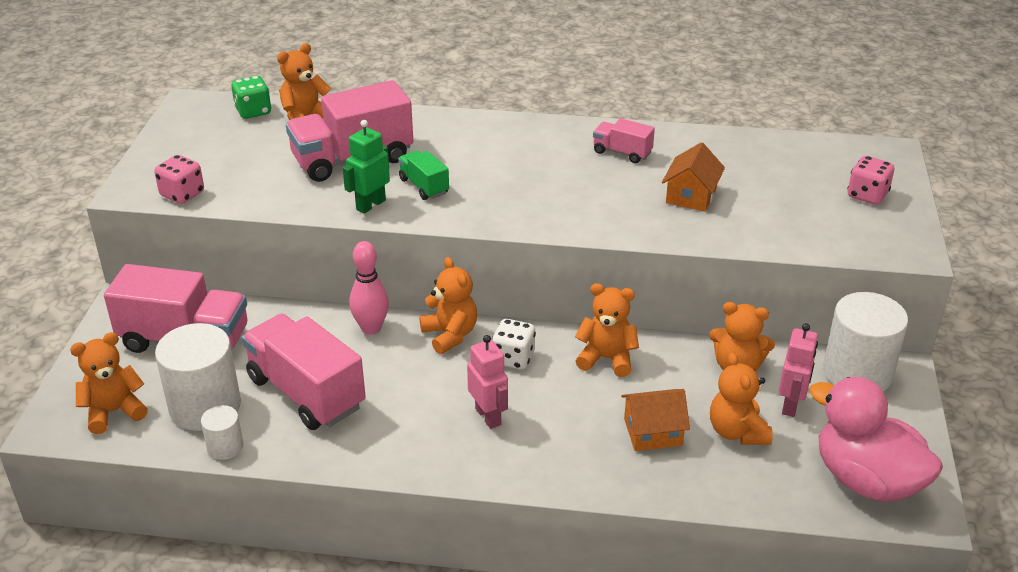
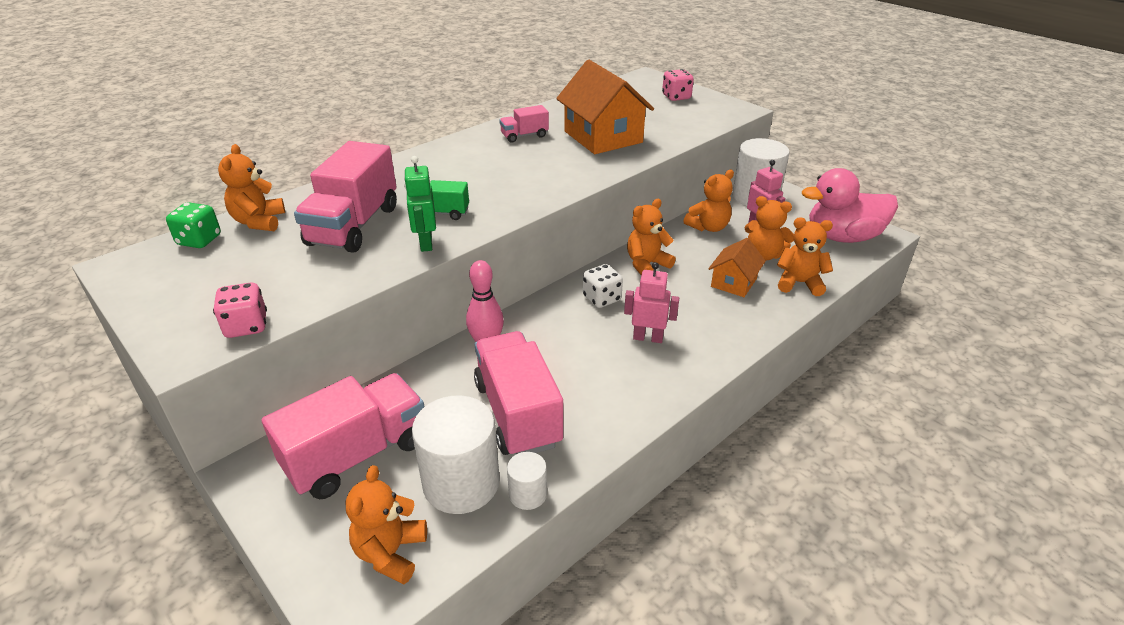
camera: 50 degrees left, 0 degrees up
(306, 393) = (518, 413): pink truck -> pink truck turned 75 degrees clockwise
(450, 335) = (543, 312): orange teddy bear -> orange teddy bear (799, 283)
(691, 196) = (603, 137): orange house -> orange house, size x1.79

